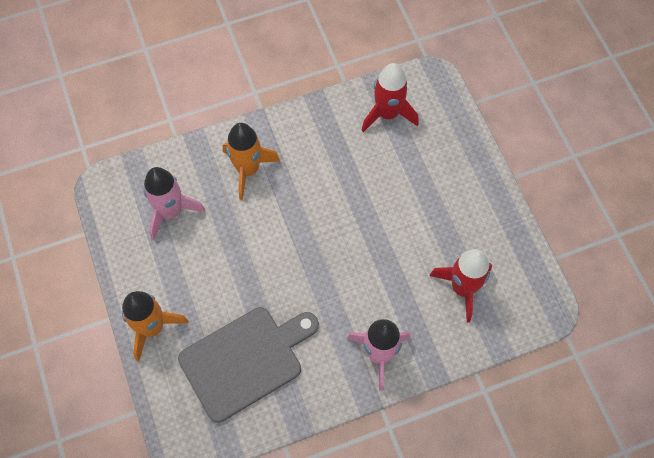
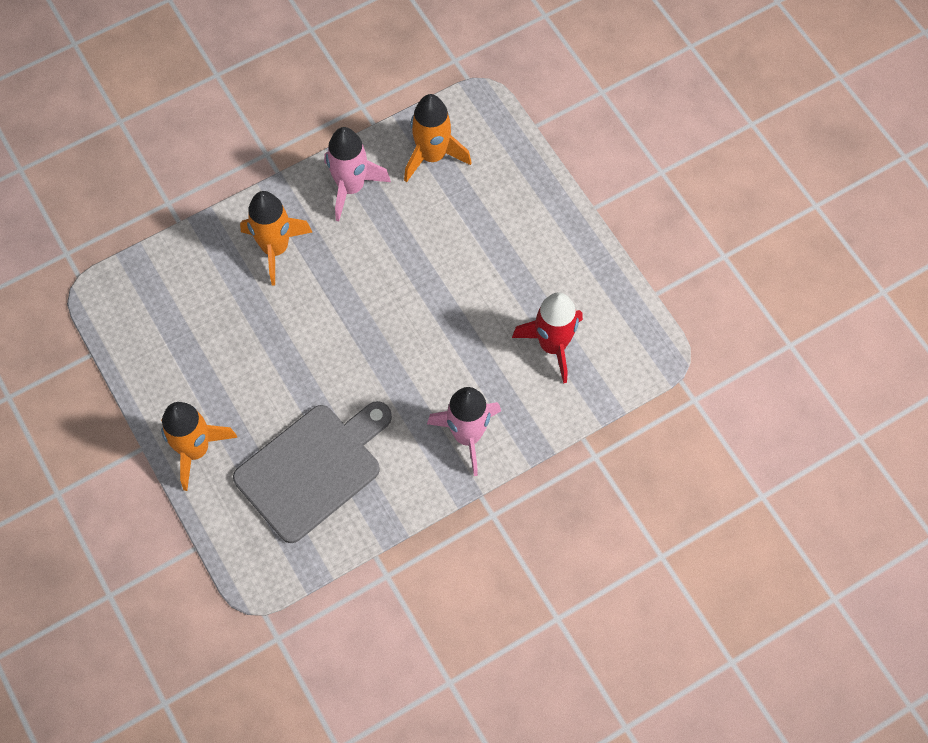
camera: 10 degrees left, 0 degrees up
(171, 211) = (191, 312): pink rocket -> pink rocket (351, 187)
(387, 114) = (432, 156): red rocket -> orange rocket

